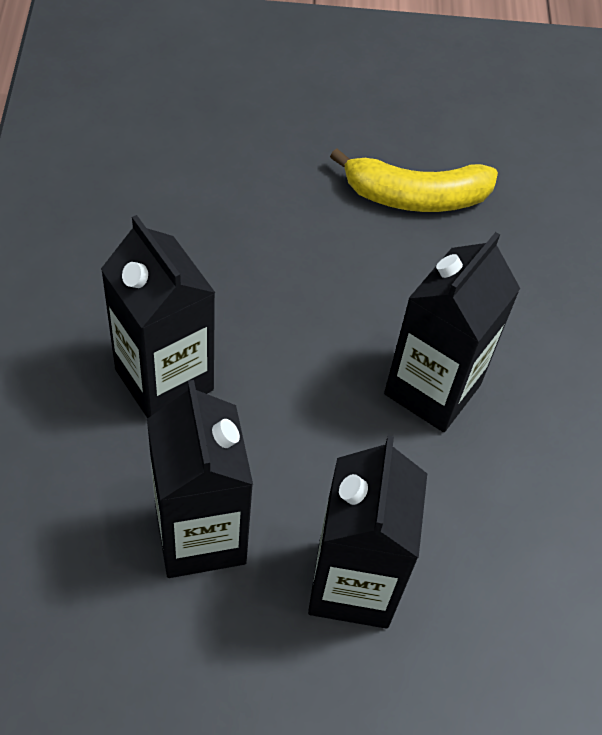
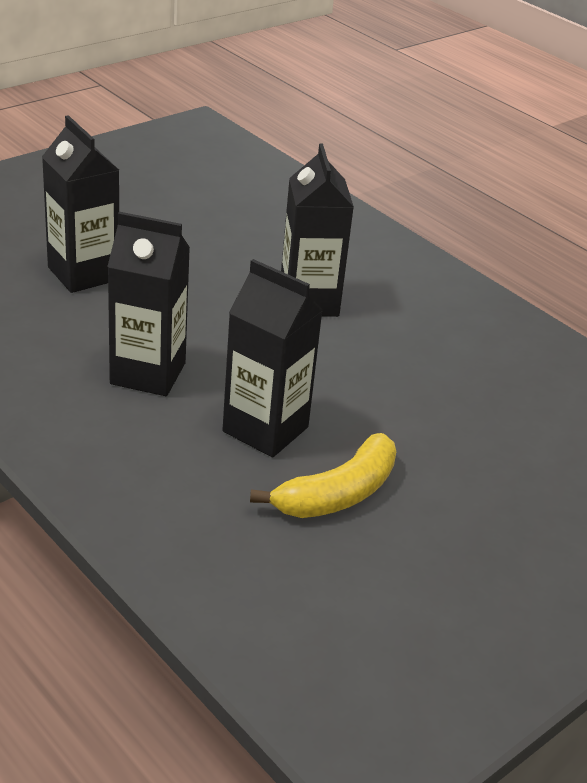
camera: 40 degrees left, 20 degrees down
(353, 584) = (375, 403): black carton -> black carton (83, 274)
(415, 196) = (188, 223): yellow banana -> yellow banana (337, 494)

